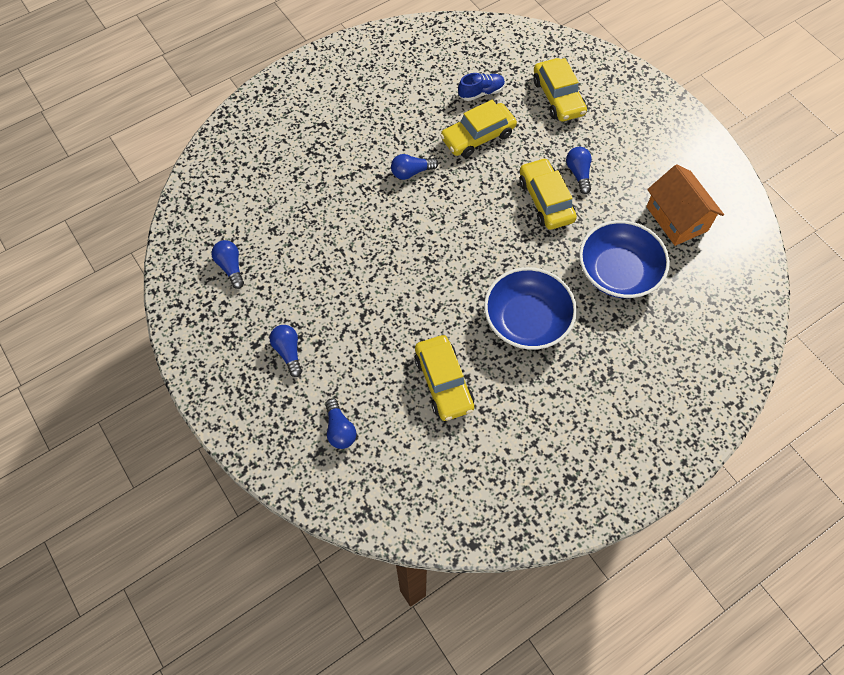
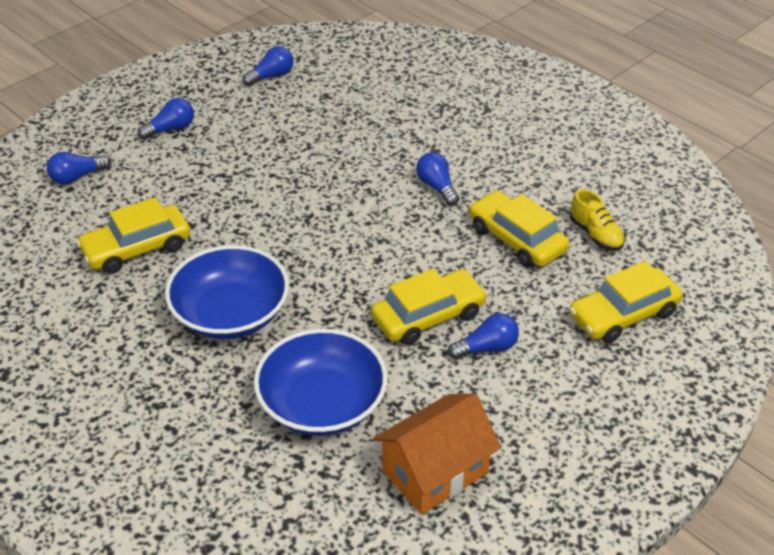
camera: 80 degrees right, 20 degrees down
(481, 92) = (595, 235): blue shoe -> yellow shoe

